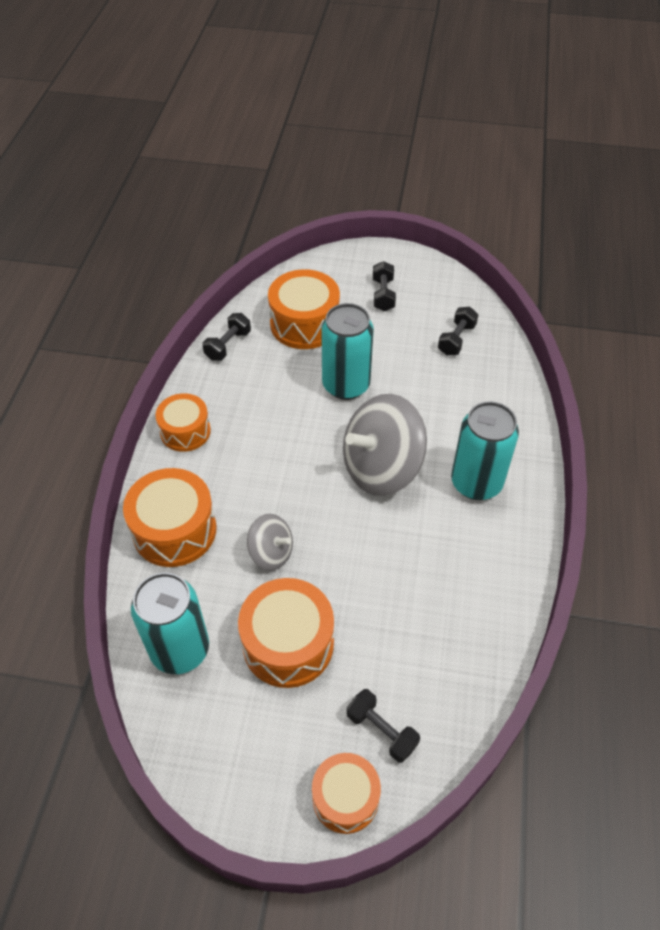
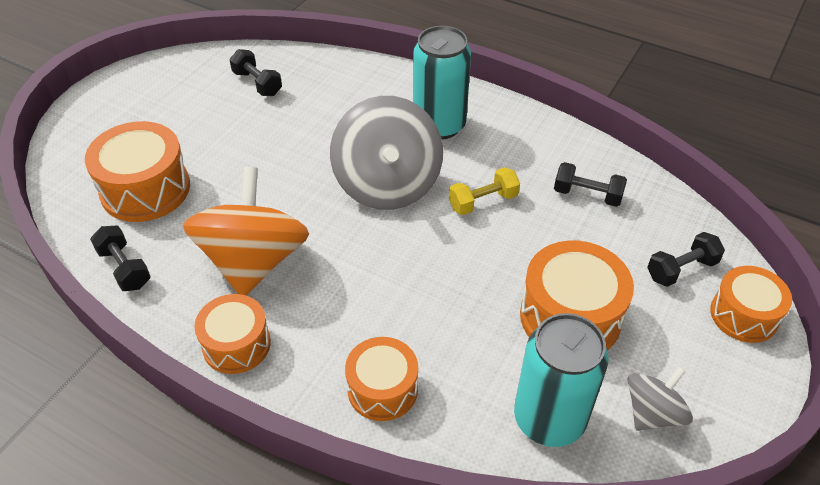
camera: 70 degrees left, 5 degrees down
(174, 530) = (382, 389): orange drum -> orange drum, size x0.65
(262, 412) = (254, 261): none -> orange spinning top
(271, 553) = (453, 303): grey spinning top -> grey spinning top (652, 413)
(346, 385) = (261, 180): turquoise can -> none
(383, 295) = (154, 115): black dumbbell -> black dumbbell (587, 195)
(394, 543) = (483, 201): none -> yellow dumbbell

